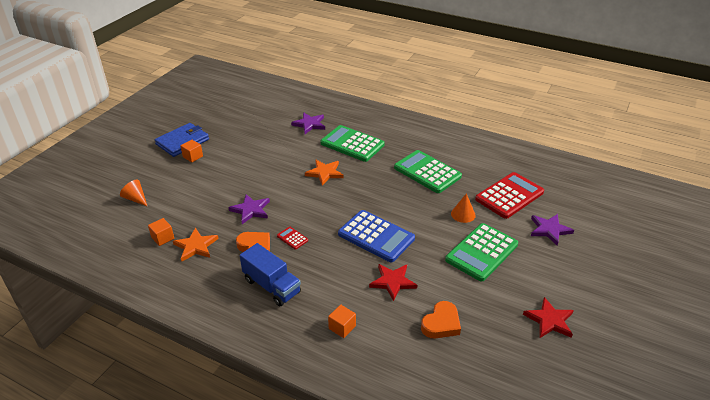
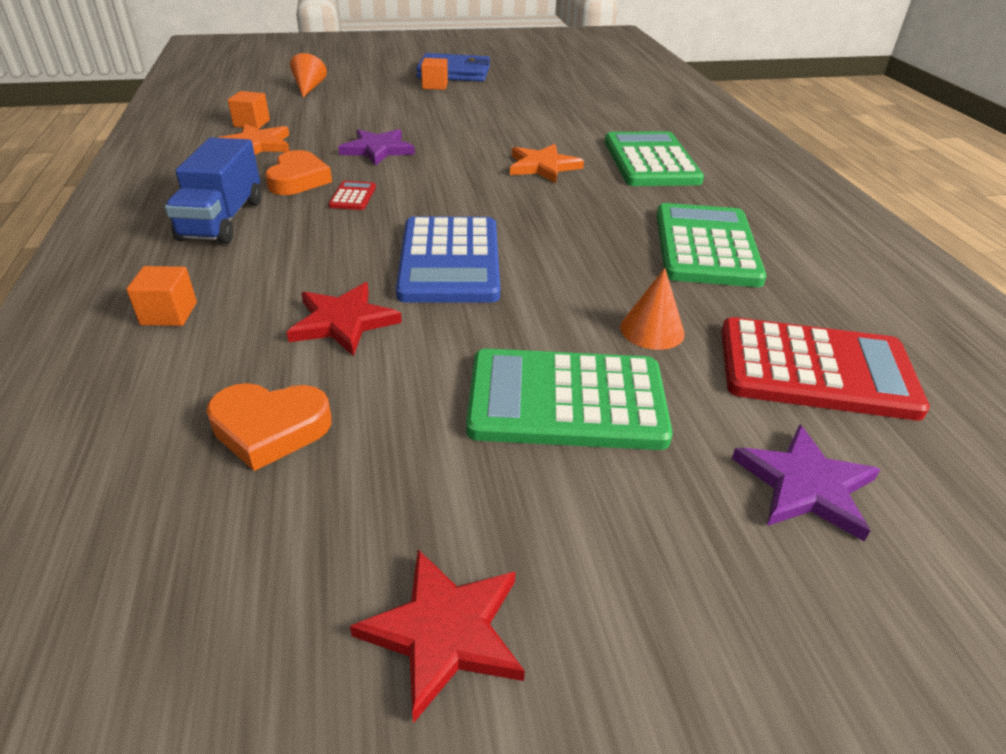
camera: 50 degrees right, 0 degrees up
(309, 124) = (634, 120): purple star -> none

